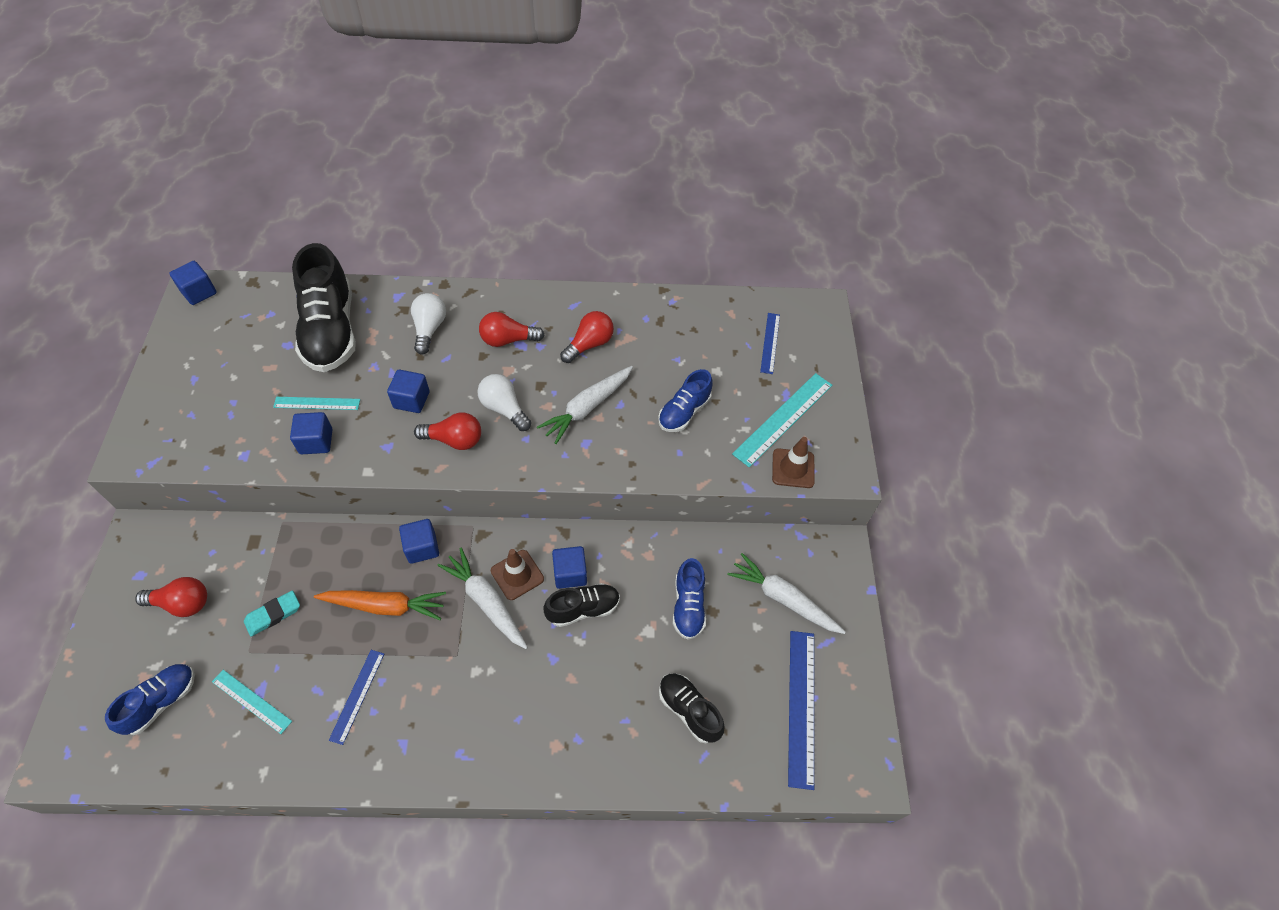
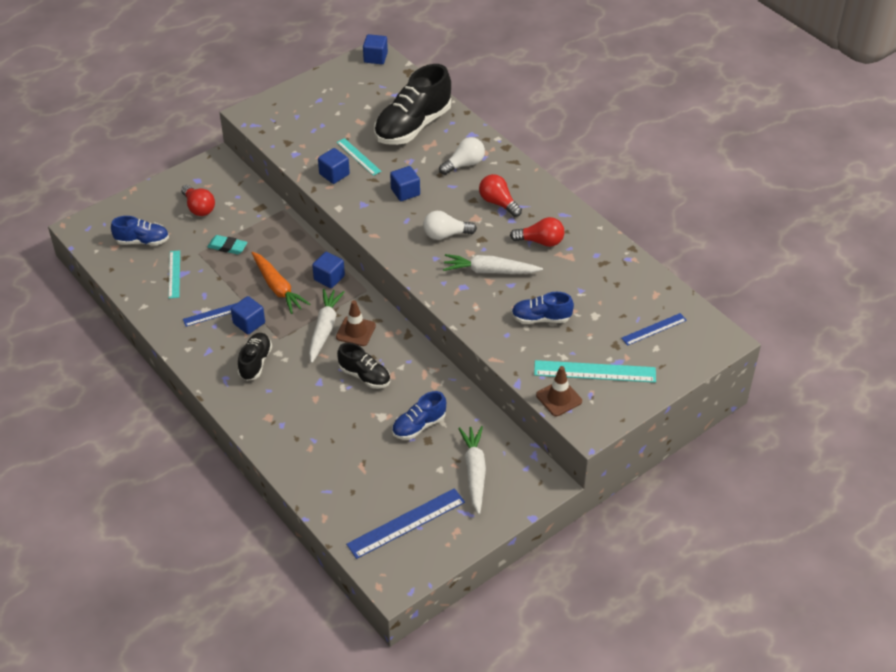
camera: 55 degrees right, 10 degrees down
(454, 440) = (399, 228): red light bulb -> none
(504, 408) = (445, 235): white light bulb -> white light bulb turned 105 degrees counterclockwise
(570, 573) = (382, 355): blue cube -> blue cube (249, 323)
(689, 710) = (349, 467): black shoe -> black shoe (255, 362)

